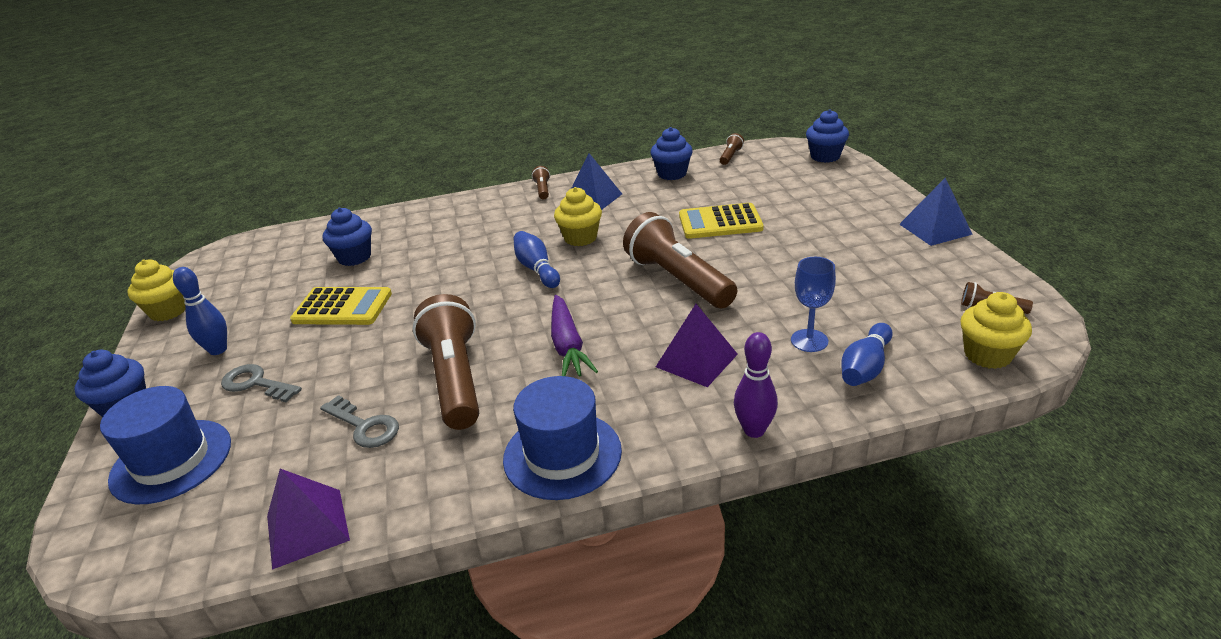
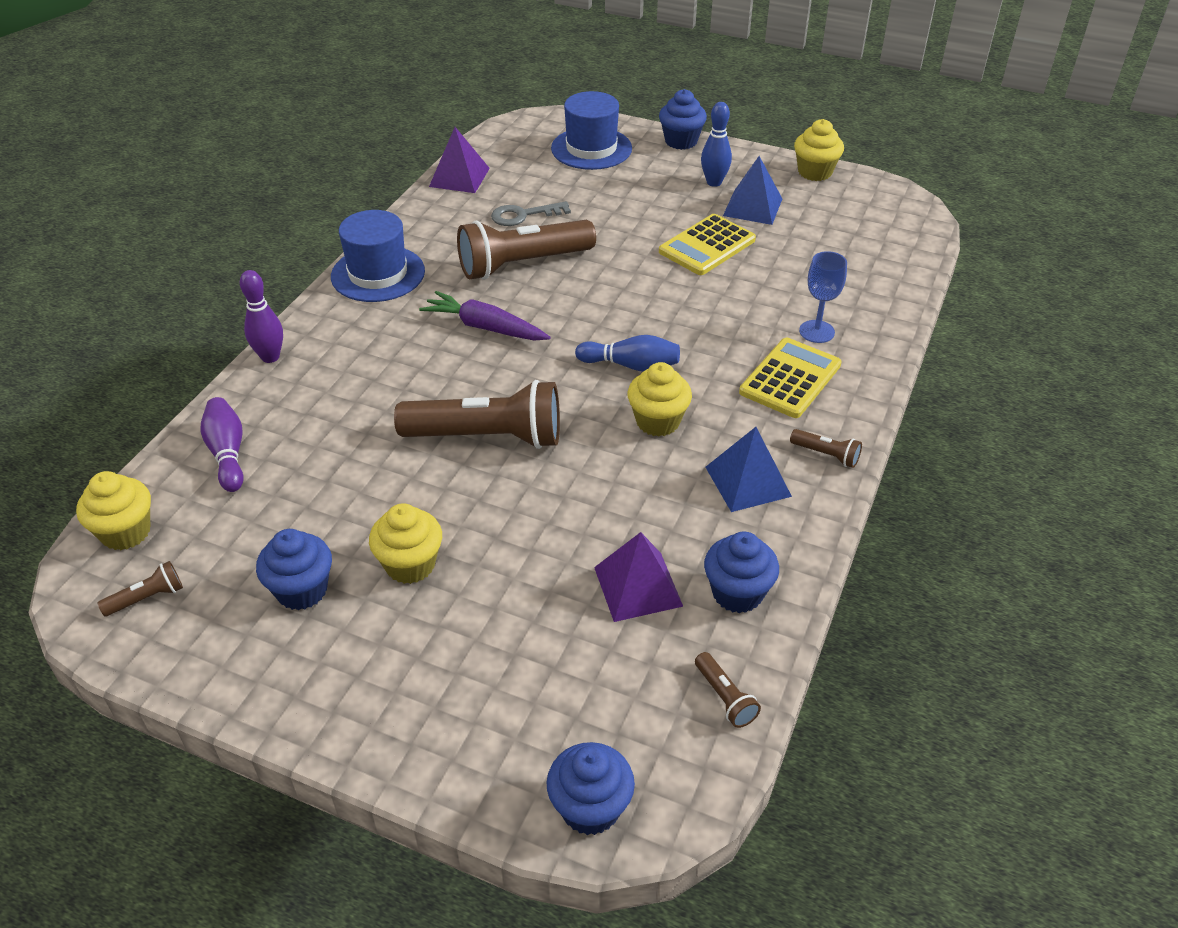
camera: 125 degrees right, 10 degrees up
(256, 383) = (640, 188): grey key -> none
(354, 257) = (803, 275): blue cupcake -> blue cupcake (302, 590)
(456, 378) = (522, 264): brown flashlight -> brown flashlight turned 135 degrees clockwise
(696, 360) = (370, 377): purple pyramid -> purple pyramid (638, 586)
(720, 222) = (552, 542): yellow calculator -> yellow calculator (790, 379)
(806, 248) = (410, 565): none -> yellow cupcake
(809, 340) = (297, 449): blue goblet -> blue goblet (816, 331)
(865, 367) = (227, 453): blue bowling pin -> purple bowling pin
(935, 229) = (284, 709): blue pyramid -> blue pyramid (753, 207)

